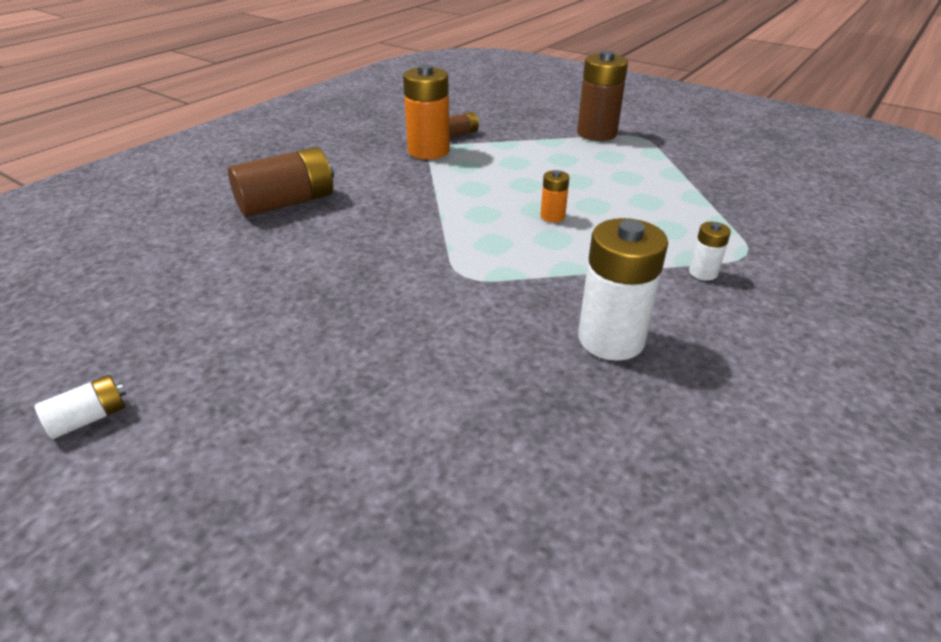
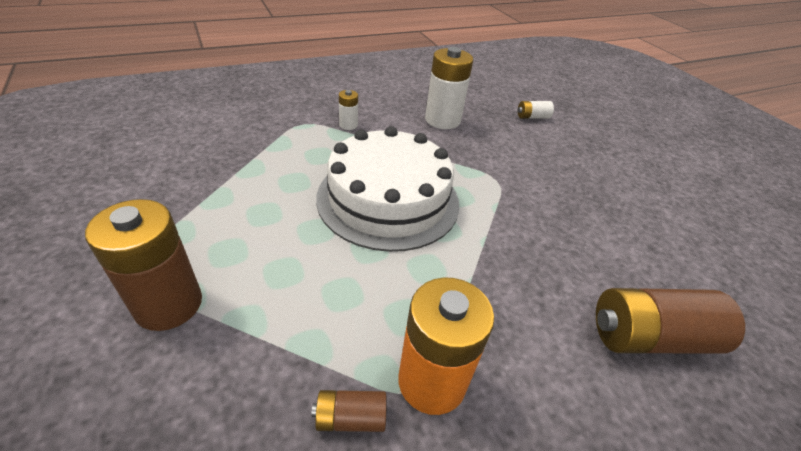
camera: 155 degrees left, 5 degrees up
(89, 418) = (724, 183): white battery -> white battery (532, 117)
(552, 216) = (388, 199): orange battery -> white cake

